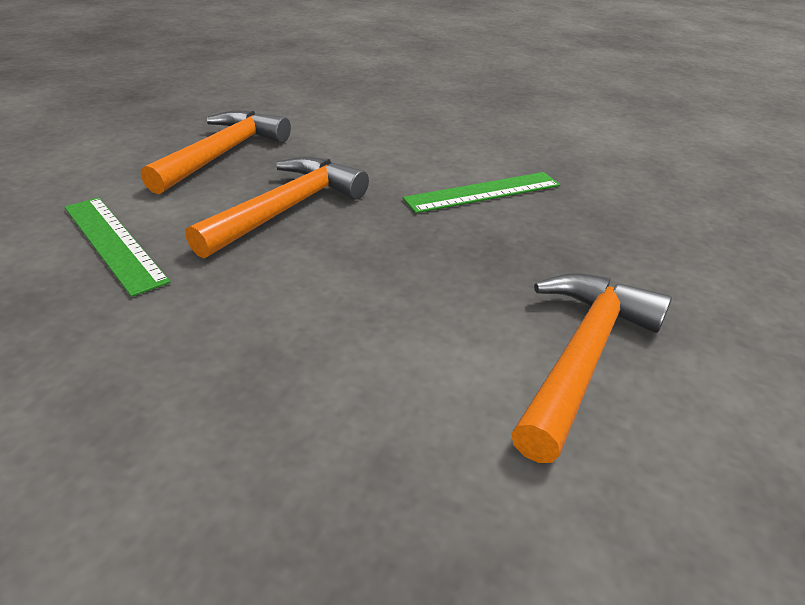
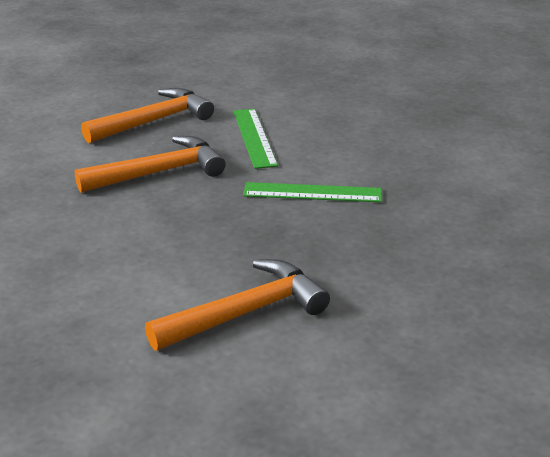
camera: 30 degrees right, 5 degrees down
(113, 242) = (39, 170): green ruler -> green ruler (254, 137)

